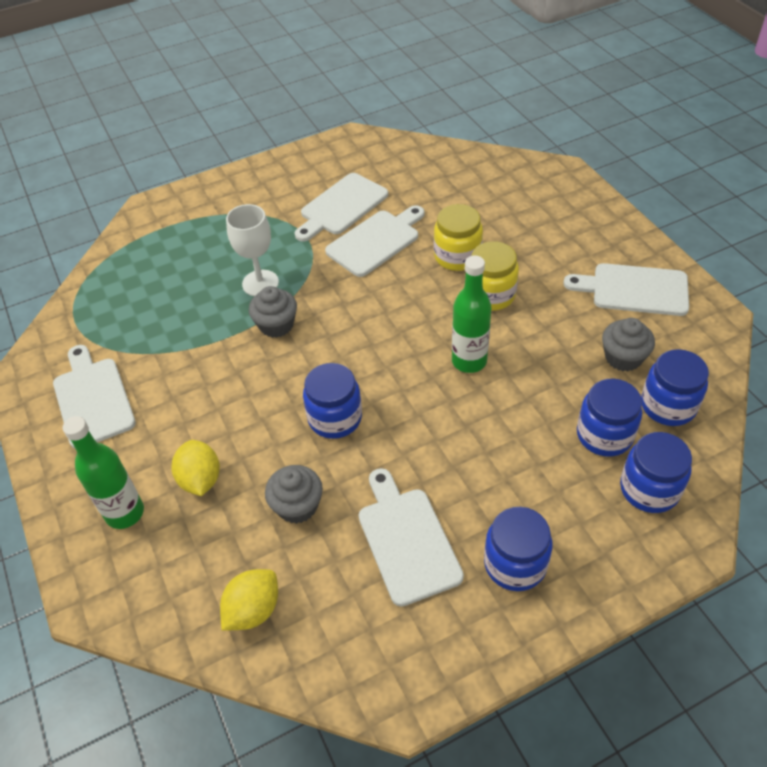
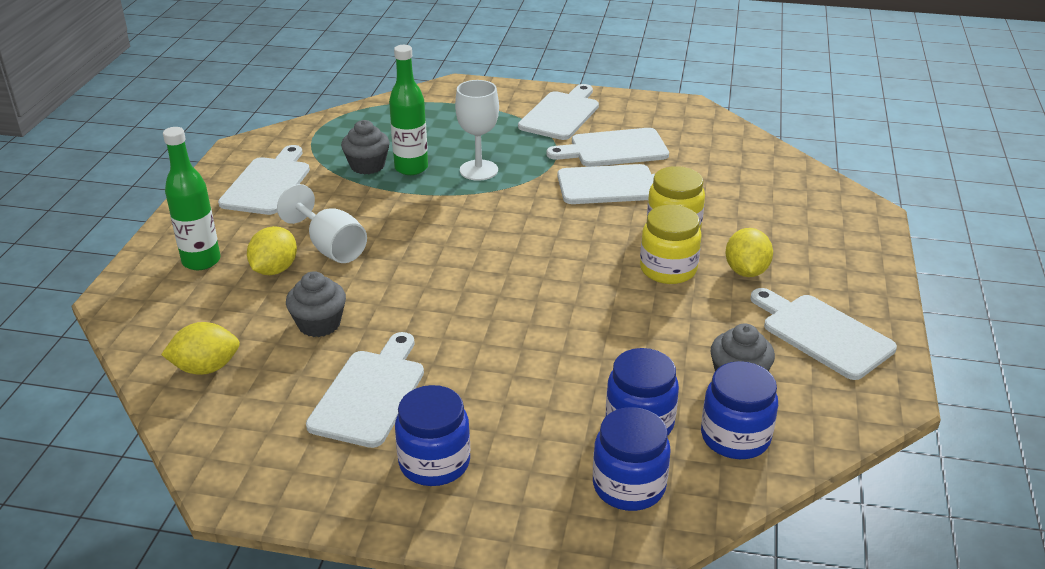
camera: 35 degrees right, 15 degrees down
(223, 428) = (330, 247): none -> white goblet
(266, 194) = (561, 114): none -> white cutting board
(276, 325) = (455, 203): grey cupcake -> grey cupcake (367, 166)
(335, 418) = (421, 285): blue jar -> none
(469, 361) = (584, 305): green bottle -> green bottle (411, 168)
(540, 266) = (746, 271): none -> yellow lemon

